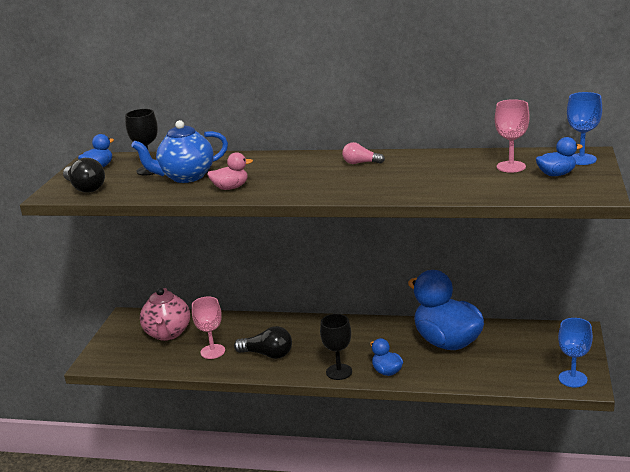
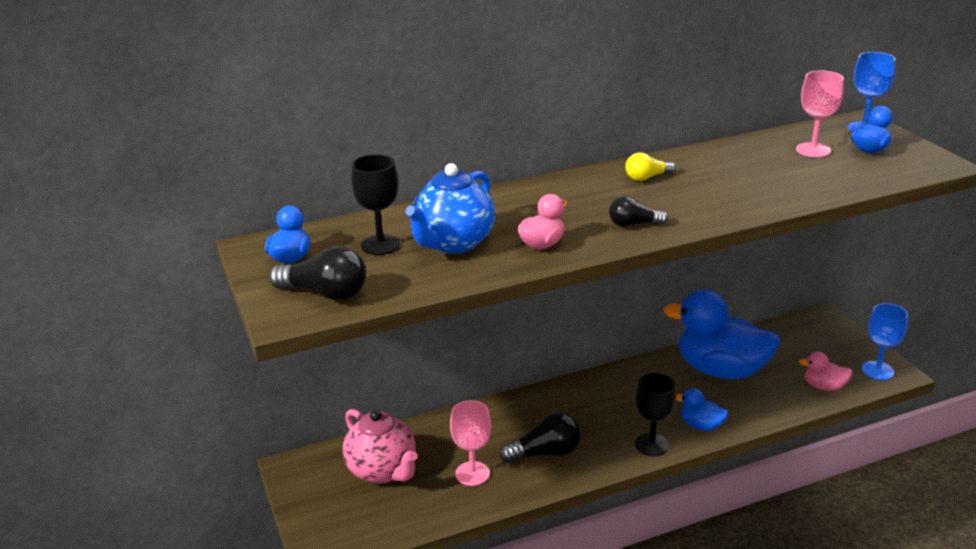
camera: 35 degrees left, 5 degrees up
(302, 188) = (633, 224): none -> black light bulb
(360, 163) = (647, 177): pink light bulb -> yellow light bulb
(512, 376) = (824, 386): none -> pink duck

